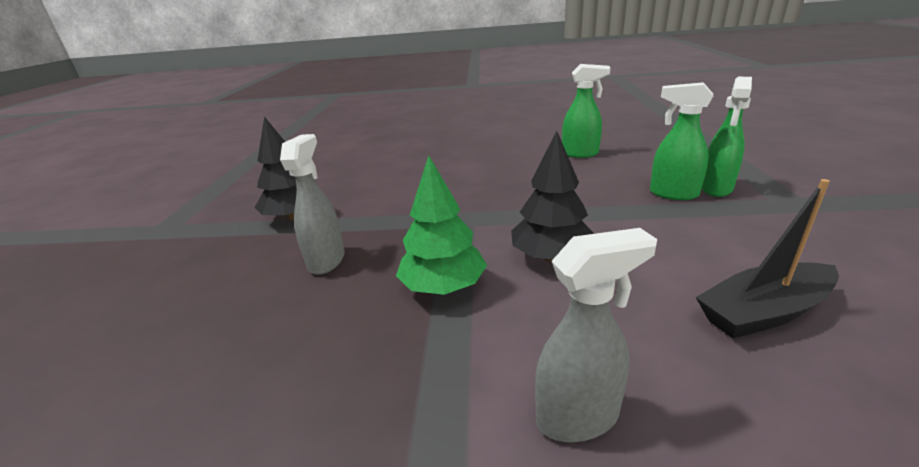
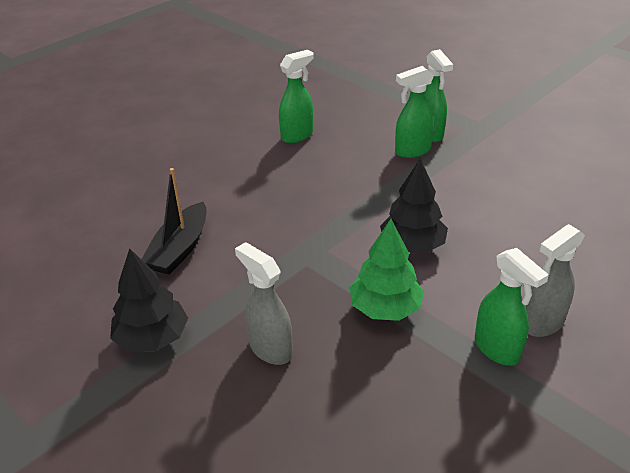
camera: 50 degrees left, 10 degrees up
(478, 397) = (497, 349): none -> green spray bottle
(578, 417) = (542, 324): grey spray bottle -> grey spray bottle turned 150 degrees counterclockwise
(764, 312) = (542, 218): black boat -> black boat (180, 249)

